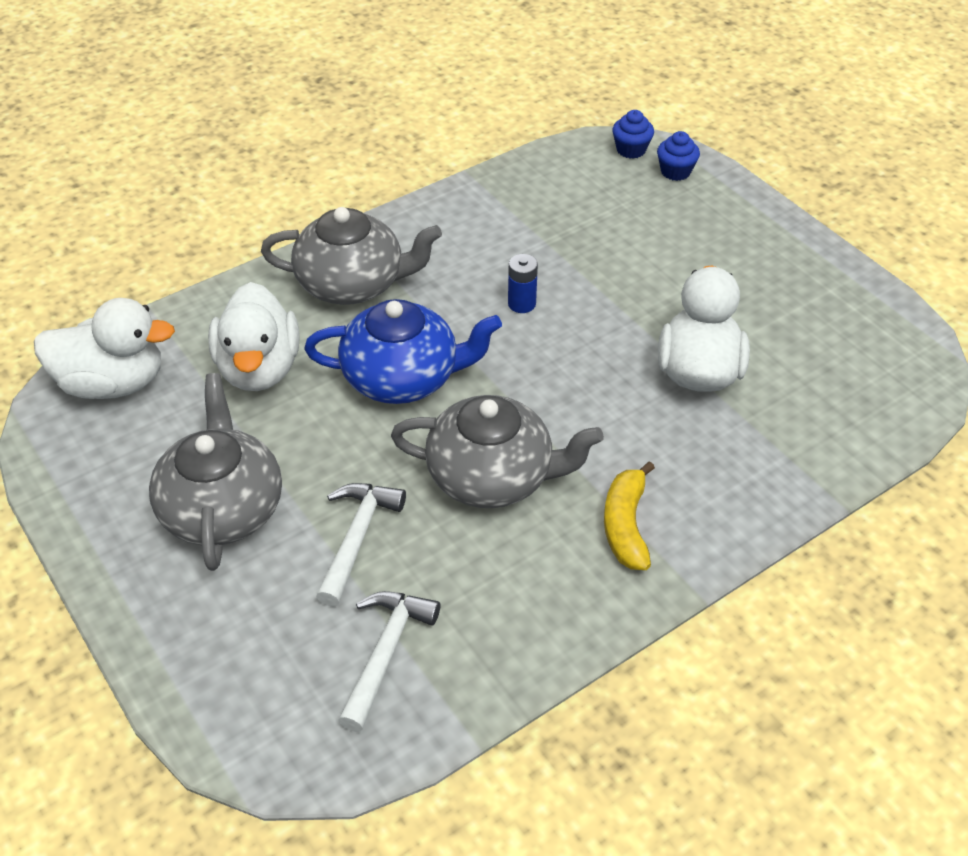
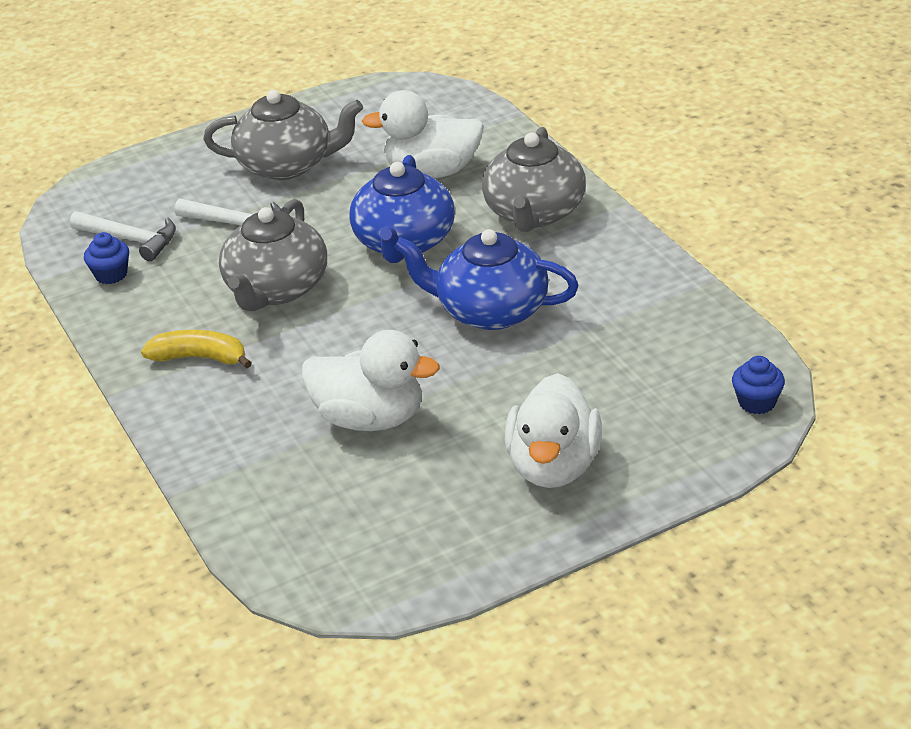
camera: 100 degrees right, 10 degrees down
(113, 383) = (431, 108): white duck -> white duck (554, 466)
(521, 304) = (490, 311): blue battery -> blue teapot
(675, 171) = (711, 435): blue cupcake -> blue cupcake (111, 274)

